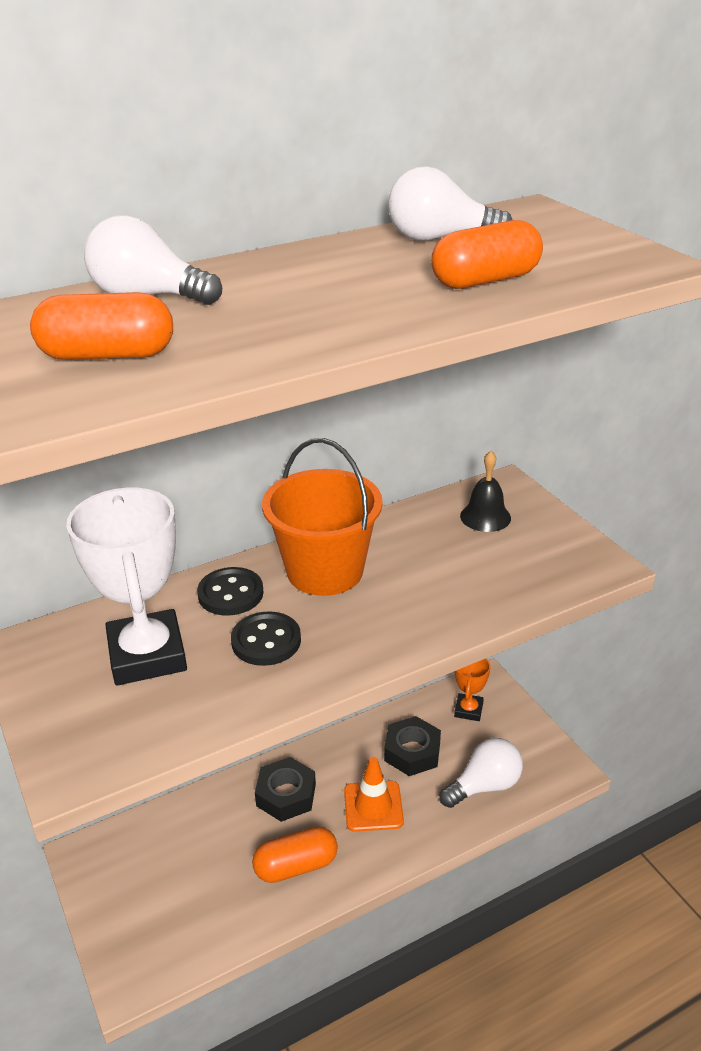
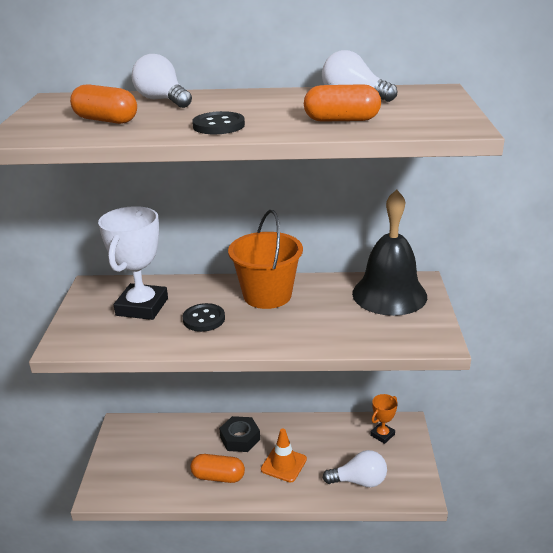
camera: 30 degrees right, 5 degrees down
(230, 594) = (208, 291): black button -> black button (218, 125)
(412, 752) = (329, 444): black nut -> none
(485, 517) = (389, 294): black bell -> black bell, size x2.15

